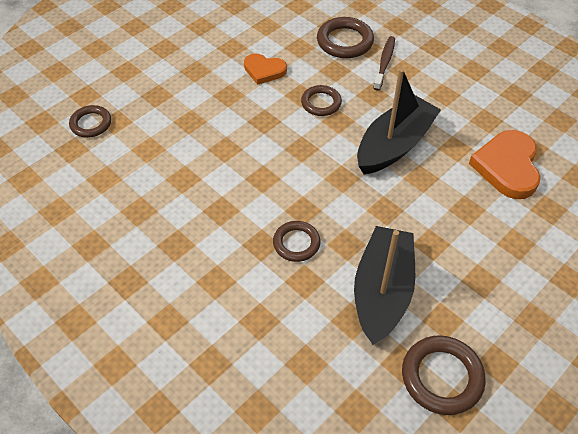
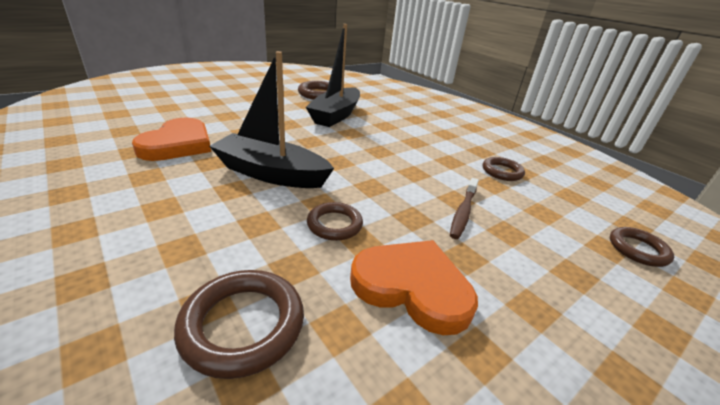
camera: 175 degrees left, 20 degrees down
(264, 70) = (412, 287): orange heart -> orange heart, size x1.62
(296, 243) = (388, 138): brown ring -> brown ring (502, 172)
(384, 63) = (202, 265): brown toothbrush -> brown toothbrush (463, 212)
(394, 145) = (271, 173): black boat -> black boat turned 60 degrees clockwise

